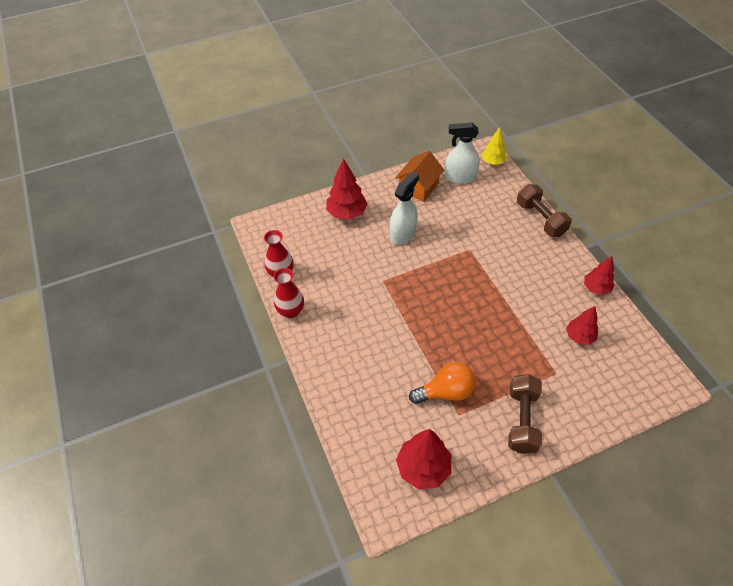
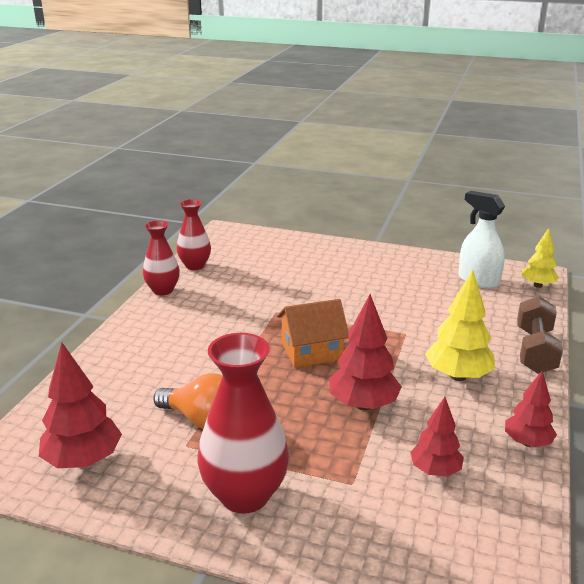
camera: 40 degrees right, 25 degrees down
(347, 213) = (316, 256): red tree -> red tree (363, 404)
(403, 234) = (349, 291): white spray bottle -> none
(419, 187) = (418, 269): orange house -> orange house (312, 351)
(522, 420) = (245, 495): brown dumbbell -> red vase
(526, 264) = (458, 376): none -> yellow tree

